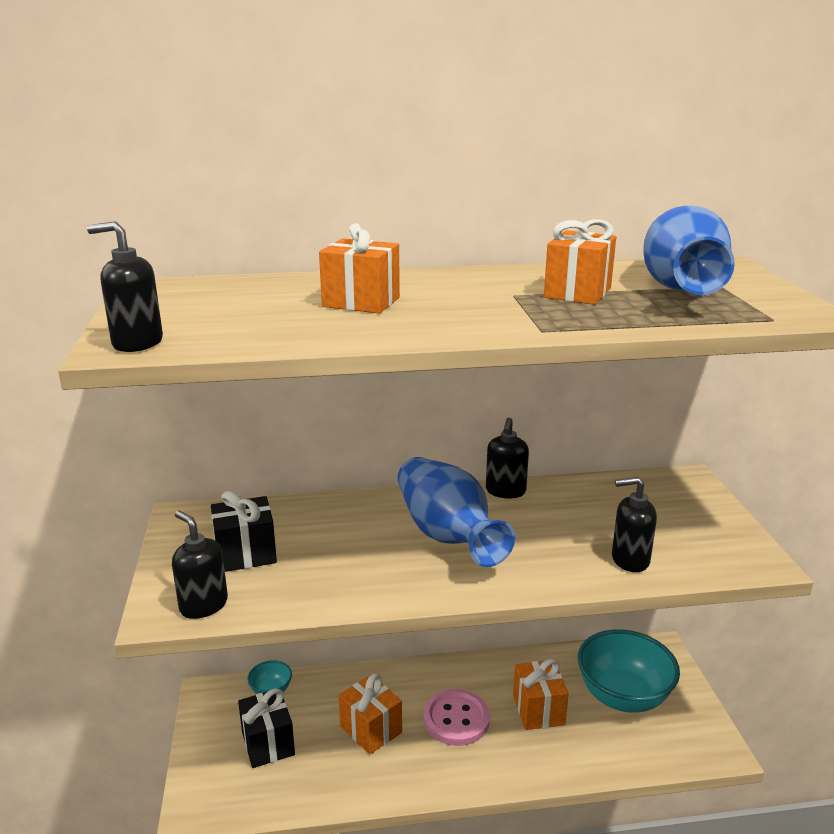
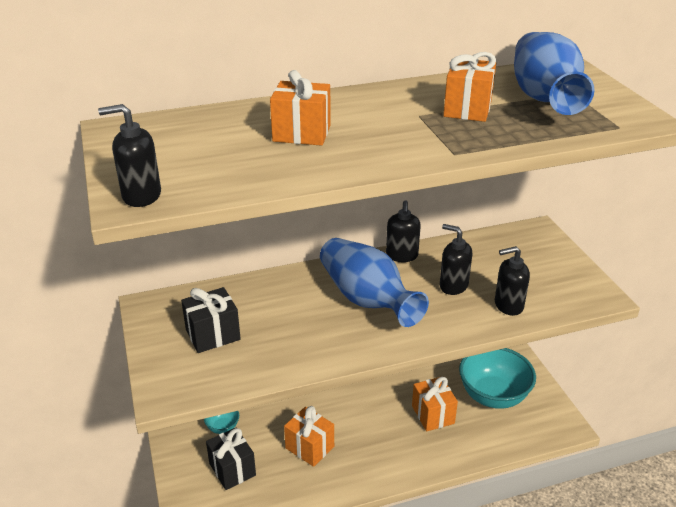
camera: 10 degrees left, 10 degrees up
(203, 605) = (195, 383): black soap dispenser -> black soap dispenser (453, 286)
(456, 719) = (373, 430): pink button -> none

